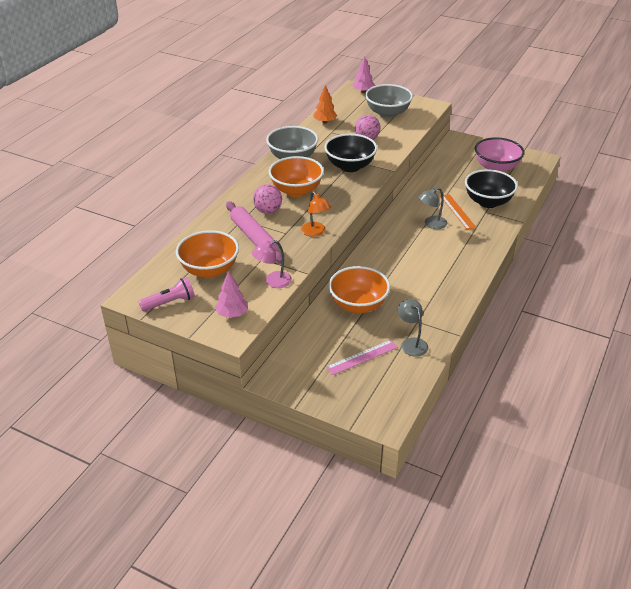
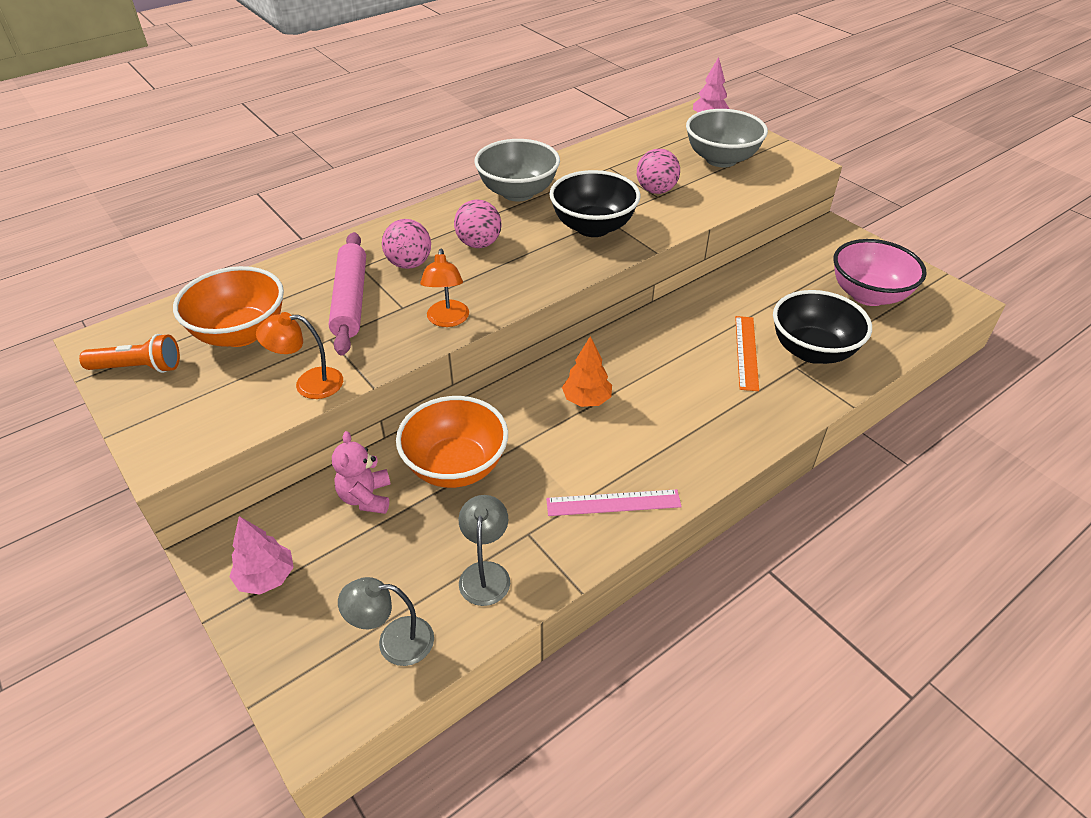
camera: 25 degrees right, 5 degrees up
(170, 302) = (139, 367): pink flashlight -> orange flashlight
(232, 314) = (201, 419): pink tree -> pink tree (266, 578)
(273, 282) = (309, 383): pink lamp -> orange lamp
(296, 191) = (479, 244): orange bowl -> pink ball
(325, 122) = (613, 150): orange tree -> orange tree (586, 400)
(325, 332) = (366, 497): none -> pink teddy bear
(362, 357) = (384, 567): pink ruler -> pink ruler (613, 503)
(431, 224) = (685, 361): grey lamp -> grey lamp (394, 641)

